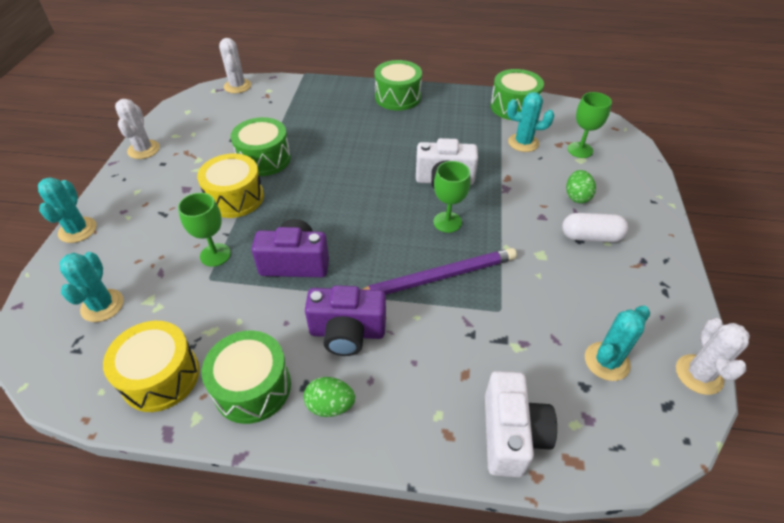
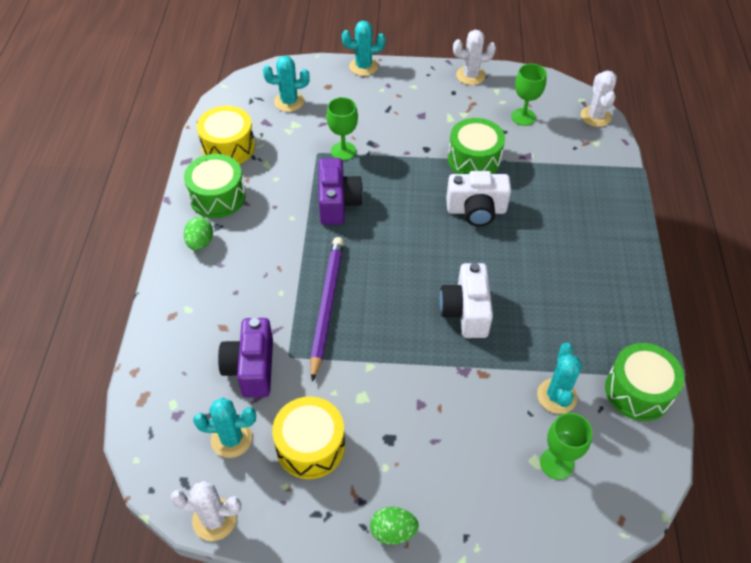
camera: 85 degrees right, 5 degrees up
(235, 198) = (414, 149): yellow drum -> yellow drum (310, 446)
(237, 86) = (595, 116): white cactus -> white cactus turned 75 degrees counterclockwise
(347, 332) = (264, 246): purple camera -> purple camera (251, 368)
(398, 97) = (620, 261): green drum -> none
(436, 277) = (326, 306): purple pencil -> purple pencil turned 150 degrees counterclockwise
(447, 222) = (401, 314): green goblet -> green goblet (523, 117)
(511, 434) = (168, 357): white camera -> white camera (476, 210)
(577, 197) = (460, 446): green egg -> green egg (393, 531)
(591, 236) = (393, 451): white capsule -> none
(606, 361) = (231, 439): turquoise cactus -> turquoise cactus turned 45 degrees counterclockwise

